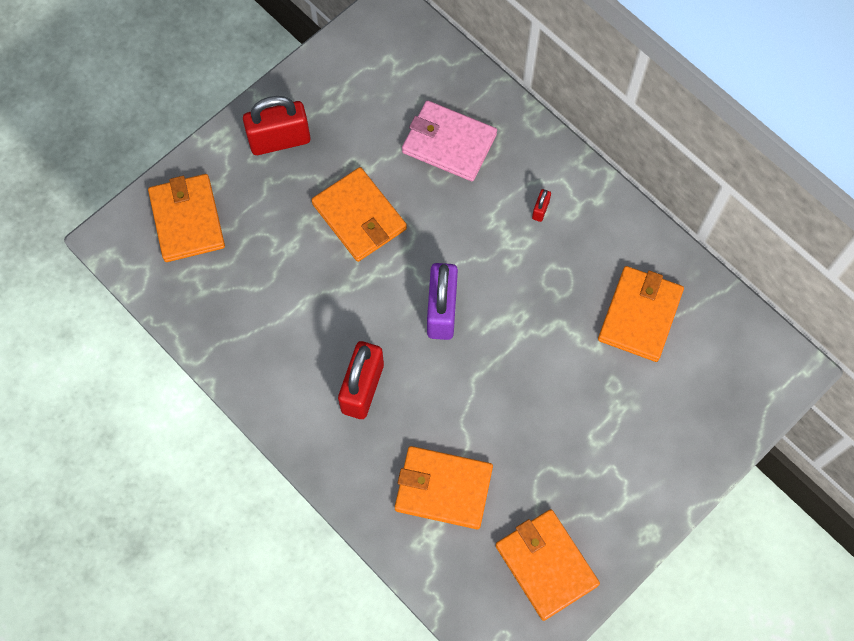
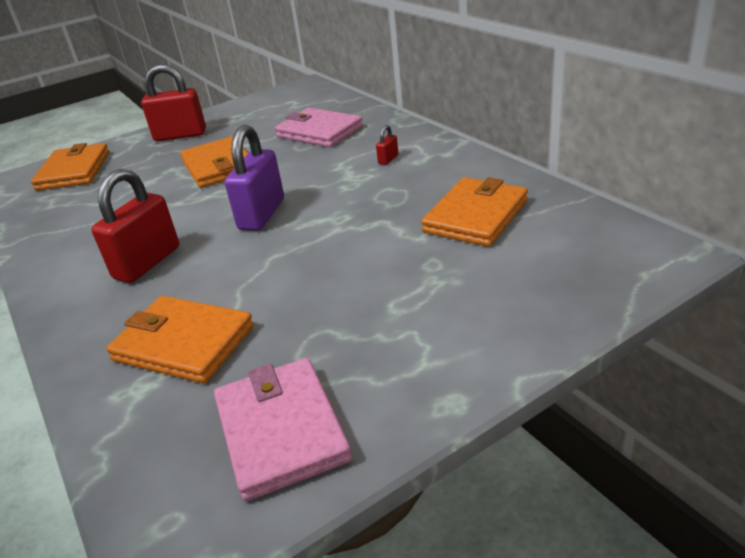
camera: 15 degrees right, 35 degrees down
(546, 565) = (281, 430): orange wallet -> pink wallet

